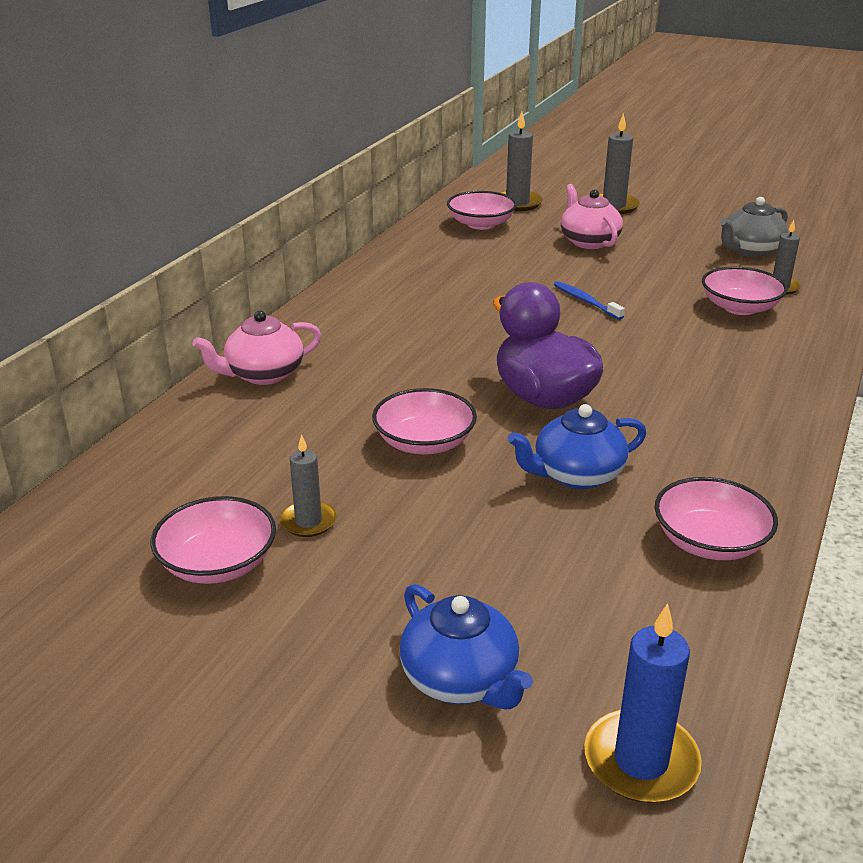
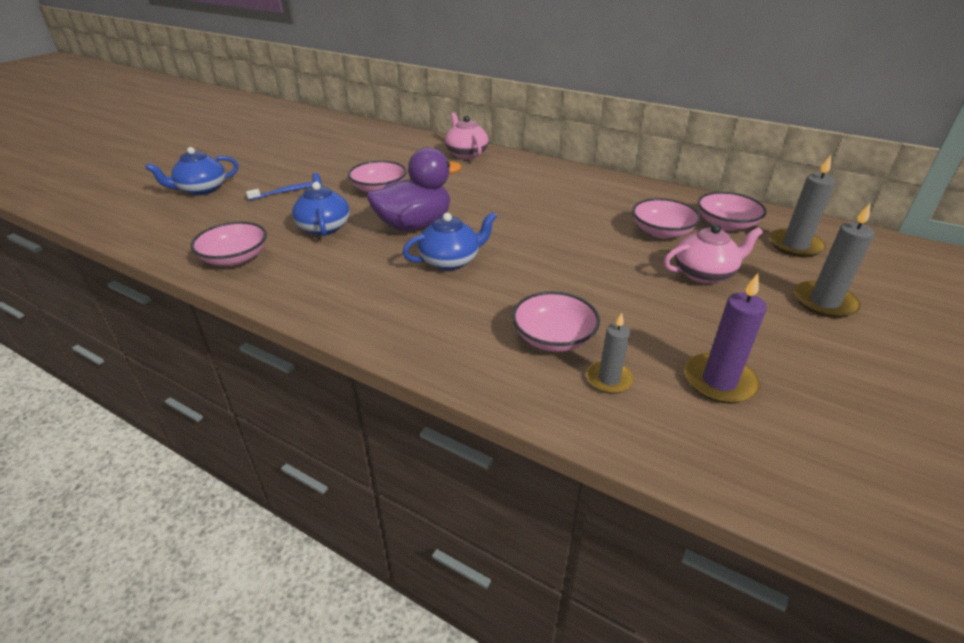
camera: 95 degrees right, 5 degrees up
(218, 563) = (310, 150): pink bowl -> pink bowl (662, 232)
(308, 521) = (327, 164): grey candle -> none
(585, 301) = (564, 256): blue toothbrush -> blue toothbrush (285, 192)
(628, 365) = (451, 261): none -> blue teapot
(641, 761) = (123, 219): blue candle -> none
(749, 250) = (719, 381): grey teapot -> purple candle

